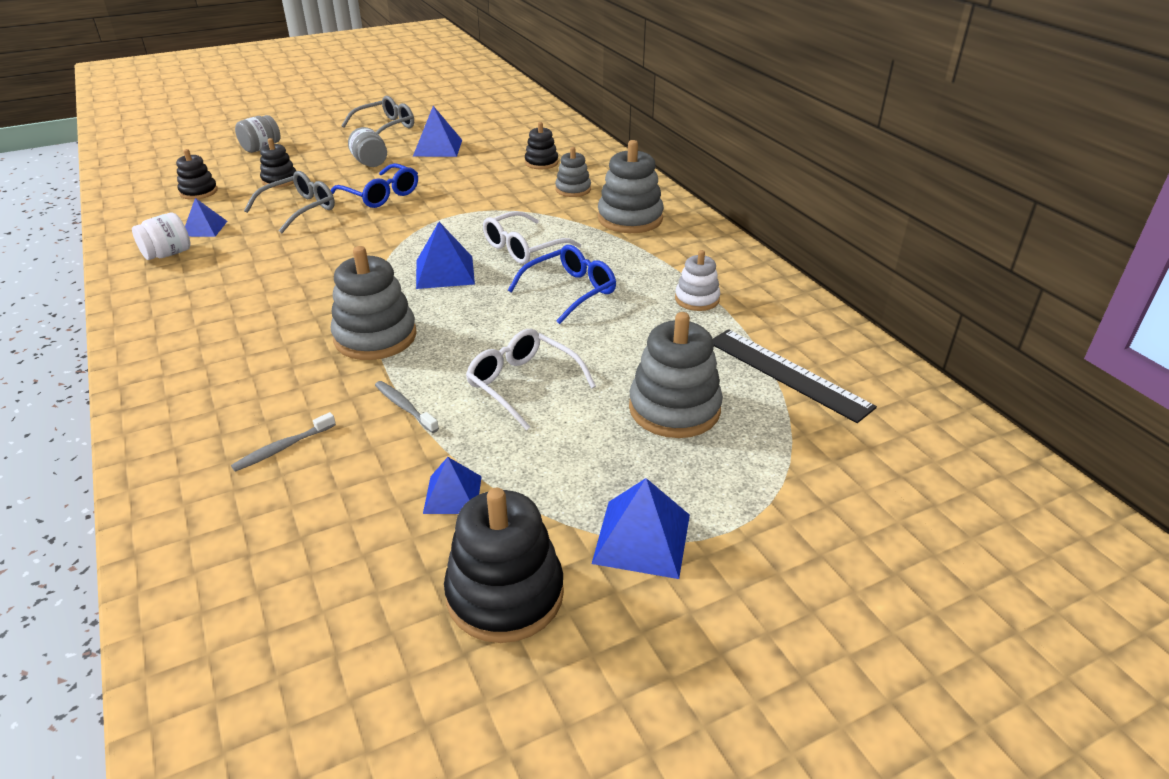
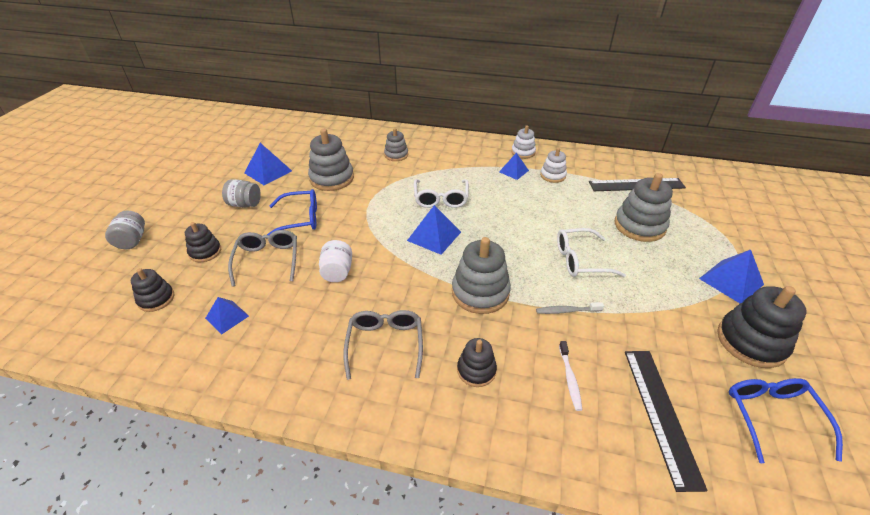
camera: 50 degrees left, 5 degrees up
(168, 254) = (242, 351): white jar -> white jar (337, 272)
(277, 538) = (660, 413): none -> black ruler
(283, 448) = (569, 378): grey toothbrush -> white toothbrush
(385, 127) = (200, 177): grey glasses -> grey glasses (385, 344)
(453, 494) = (662, 326): blue pyramid -> blue pyramid (513, 171)
(541, 163) = (348, 149): black stacking toy -> black stacking toy (476, 370)
(570, 291) = (505, 205): blue glasses -> blue glasses (772, 417)
(630, 219) = (452, 155): grey stacking toy -> grey stacking toy (332, 178)
(719, 259) = (523, 152): none -> white stacking toy

